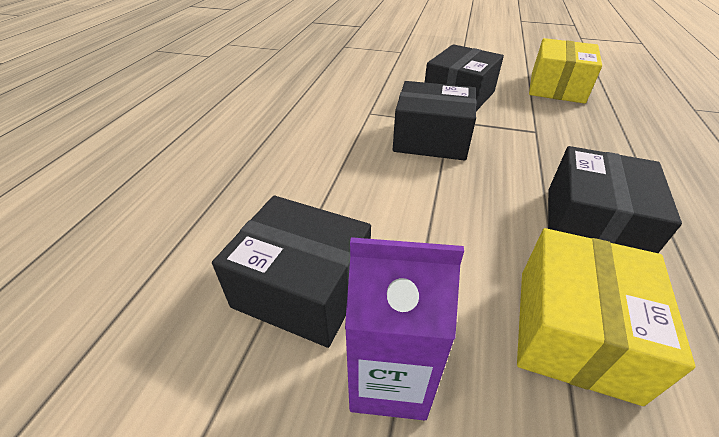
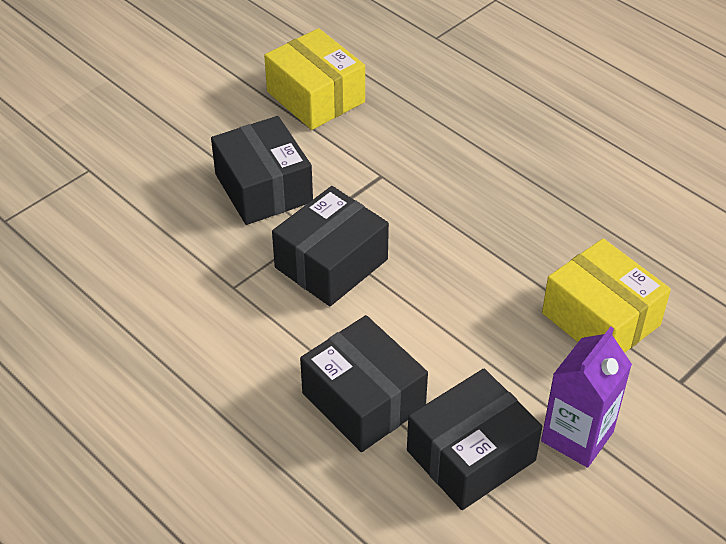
camera: 60 degrees left, 5 degrees up
(591, 225) = (524, 237): black box -> black box (363, 400)

